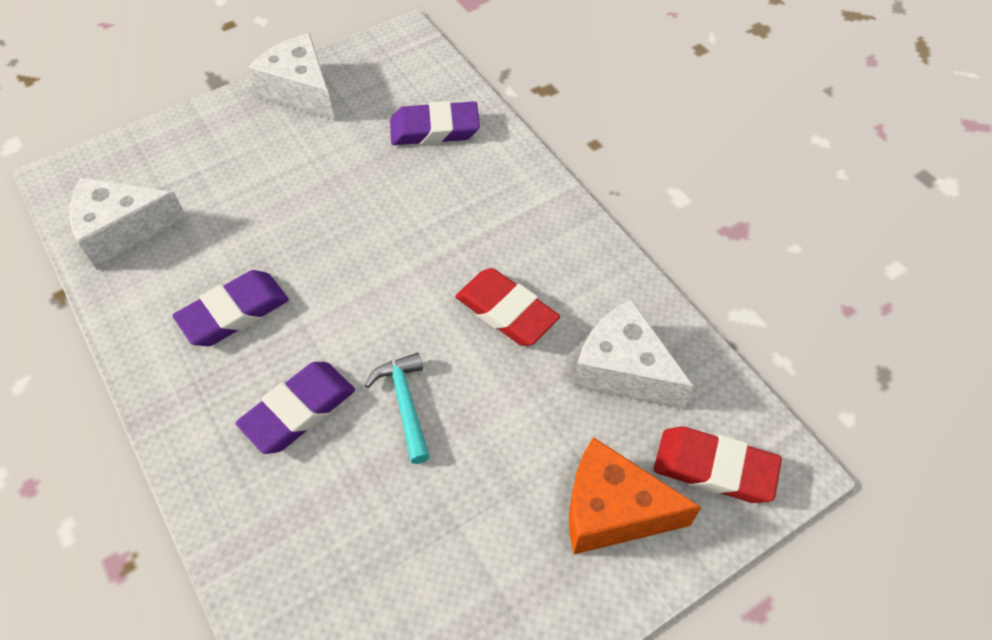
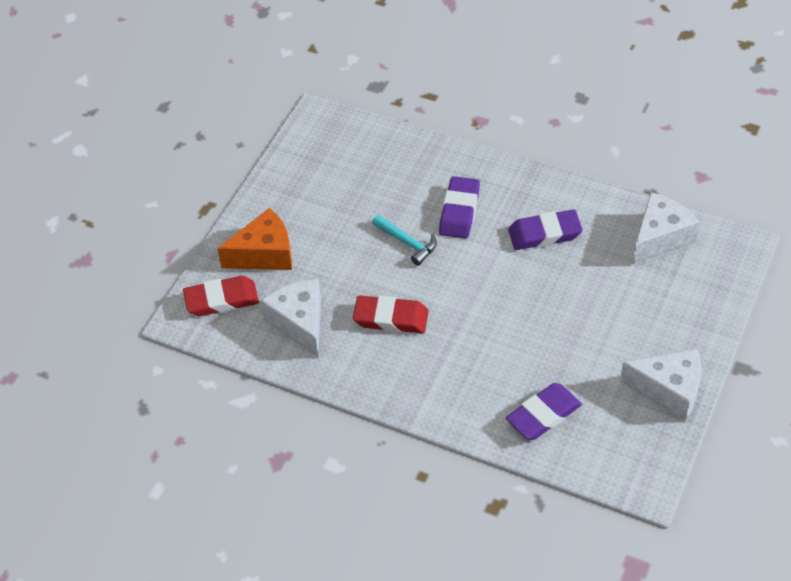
camera: 150 degrees right, 5 degrees down
(234, 312) = (544, 234): purple eraser -> purple eraser turned 60 degrees clockwise
(623, 370) = (300, 323): white cheese -> white cheese turned 120 degrees counterclockwise

